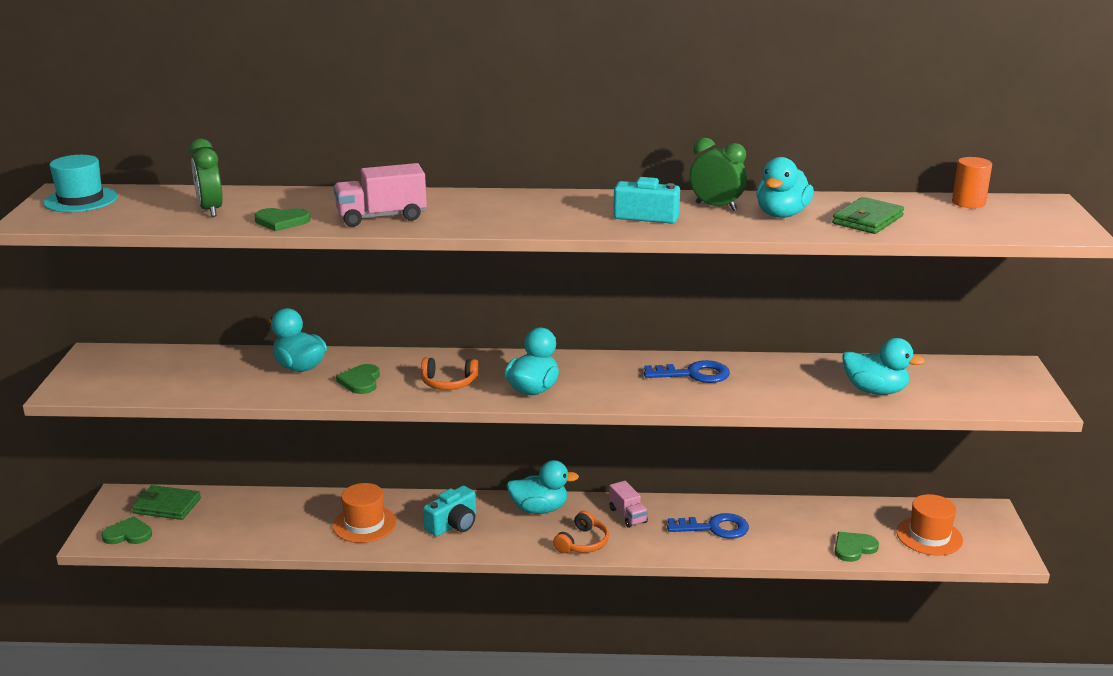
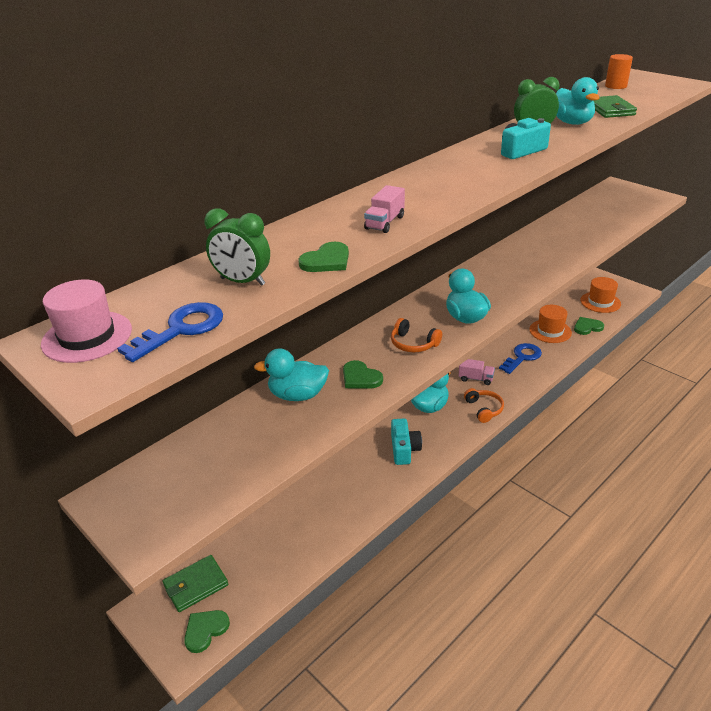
camera: 45 degrees left, 10 degrees up
(81, 200) = (87, 336): turquoise hat -> pink hat
(364, 524) = (355, 489): orange hat -> orange hat (550, 331)
(381, 217) = (384, 223): pink truck -> pink truck, size x0.63
(448, 383) = (413, 344): orange headphones -> orange headphones turned 75 degrees clockwise
(694, 374) = (516, 261): blue key -> blue key (181, 329)
(853, 548) = (587, 327): green heart -> green heart turned 60 degrees clockwise
(875, 390) = (599, 225): turquoise duck -> none

